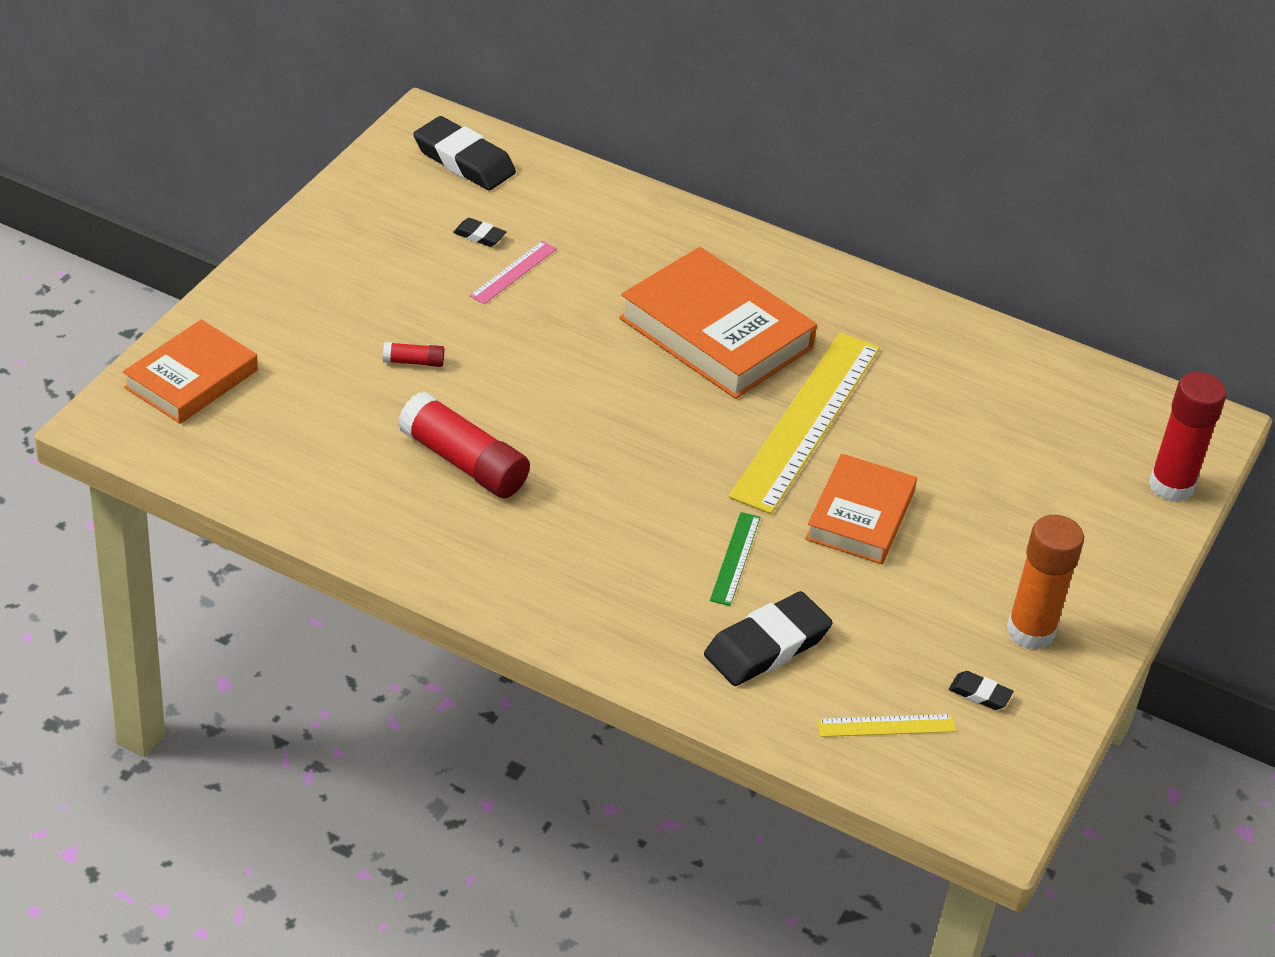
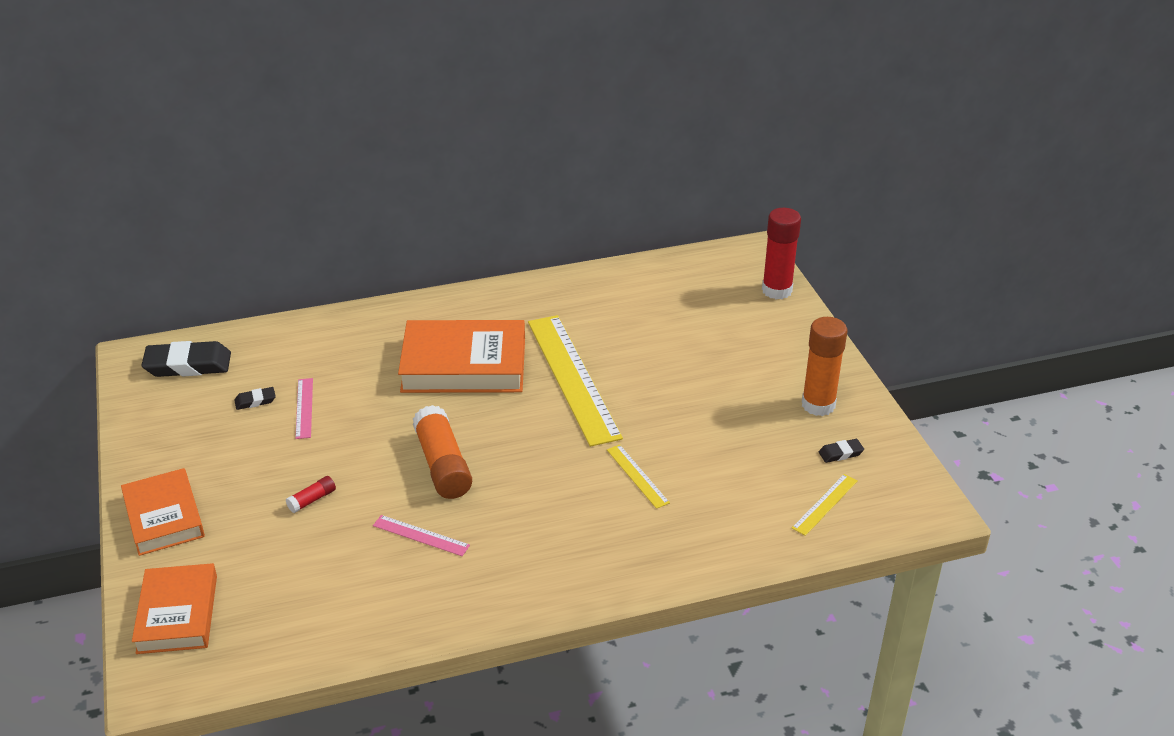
camera: 40 degrees left, 5 degrees down
(463, 462) = (421, 535): red glue stick -> pink ruler
(567, 414) = (443, 465): none -> orange glue stick
(735, 558) = (637, 476): green ruler -> yellow ruler
(767, 646) = (716, 509): black eraser -> none
(860, 516) = (665, 407): orange book -> orange book (164, 517)

